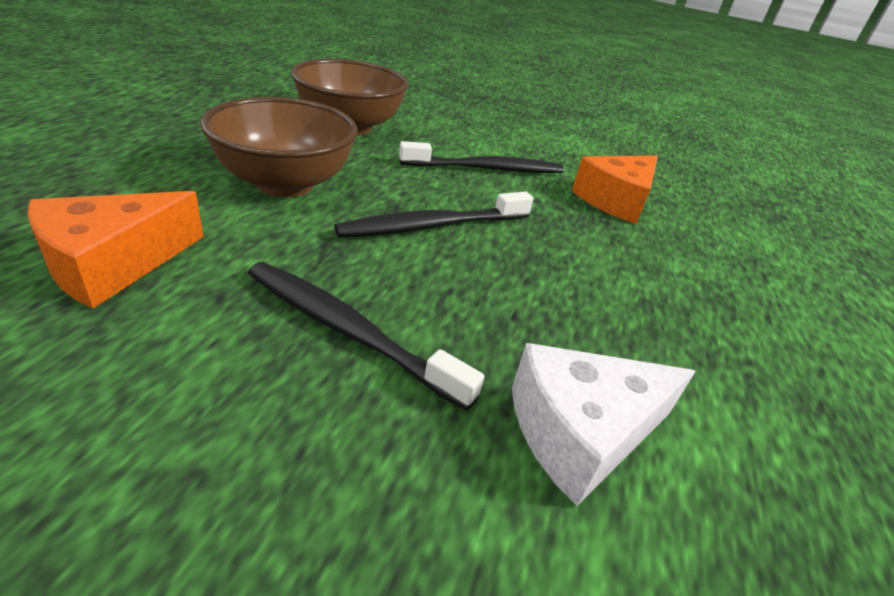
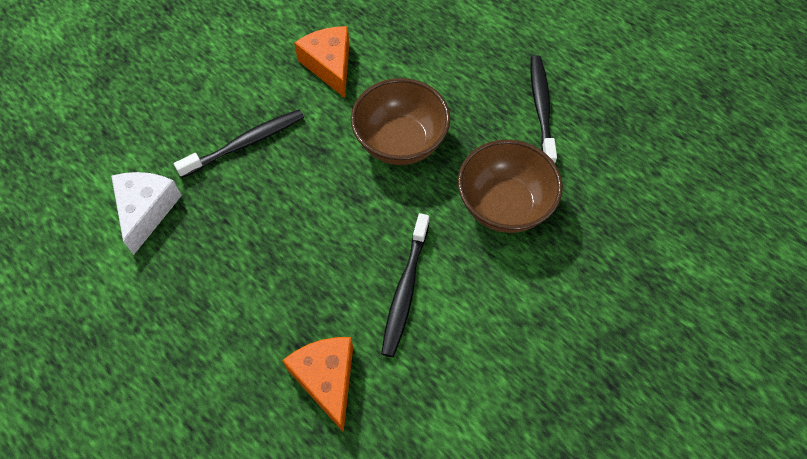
camera: 120 degrees right, 25 degrees up
(433, 226) = (325, 213): black toothbrush -> black toothbrush (541, 108)

